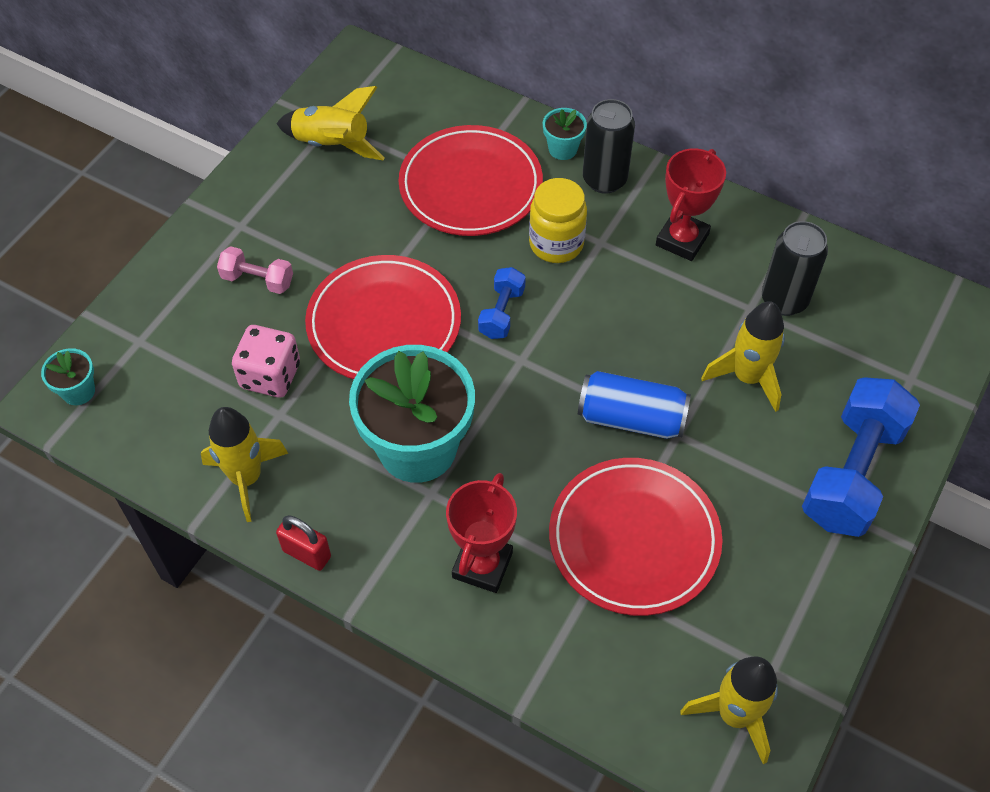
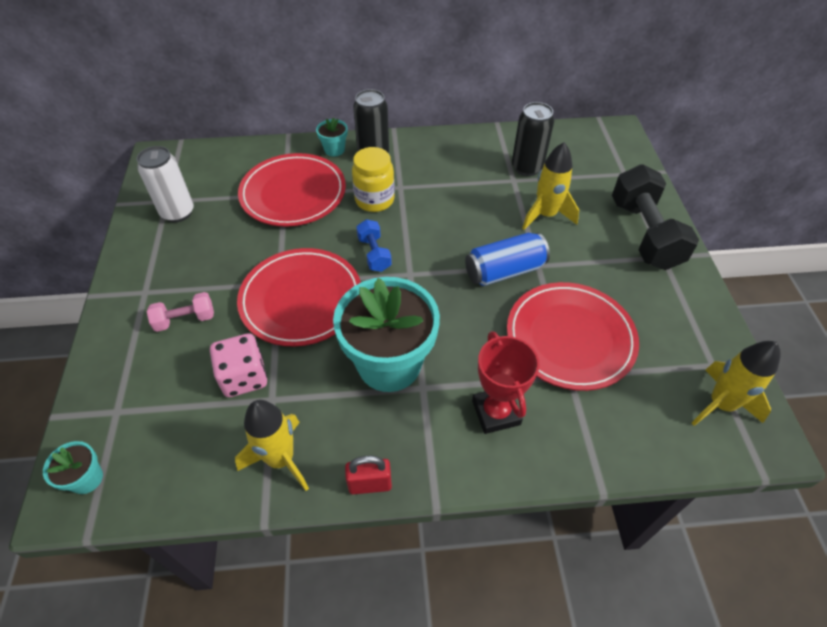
camera: 35 degrees left, 5 degrees down
(332, 145) = (178, 212): yellow rocket -> white can
(682, 240) = (445, 164): red trophy -> none
(852, 473) = (644, 234): blue dumbbell -> black dumbbell

